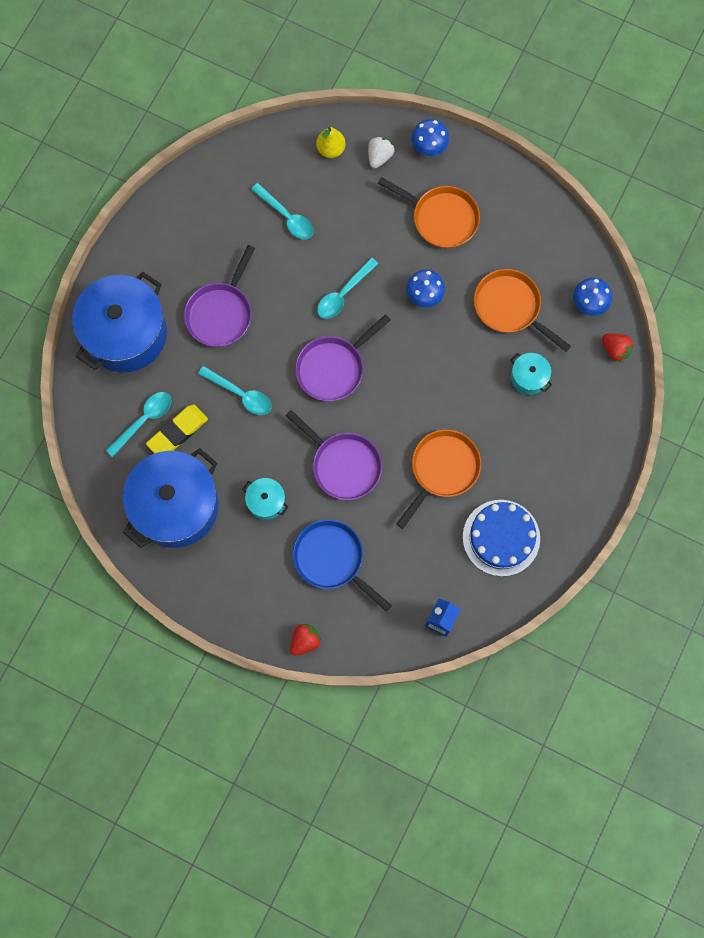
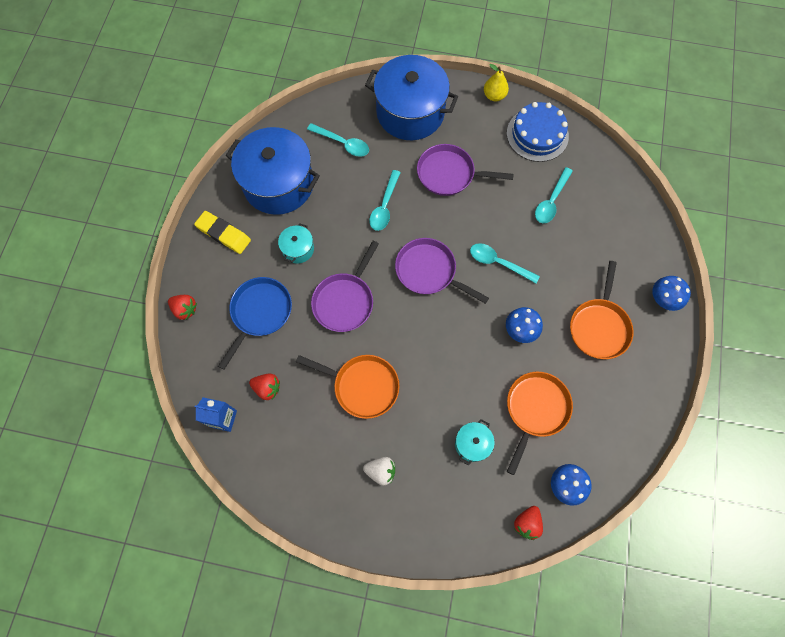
camera: 75 degrees right, 5 degrees down
(177, 432) = (339, 169): yellow eraser -> yellow eraser (223, 234)
(331, 149) = (626, 219): yellow pear -> yellow pear (494, 96)
(379, 157) = (636, 260): white strawberry -> white strawberry (381, 471)
(419, 568) = (267, 388): none -> red strawberry
(501, 537) = (311, 455): blue cake -> blue cake (537, 134)

